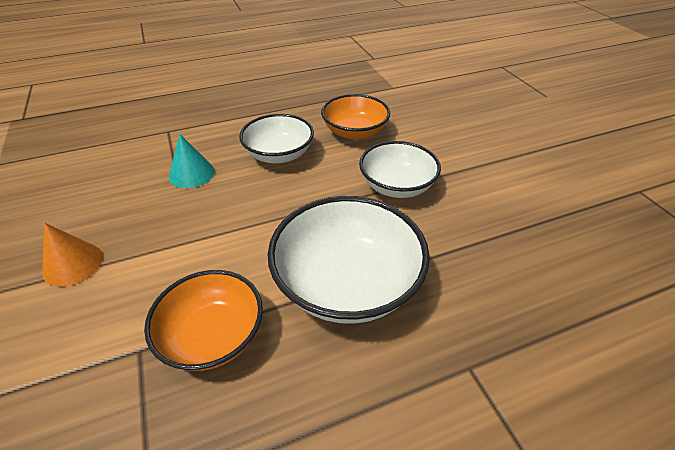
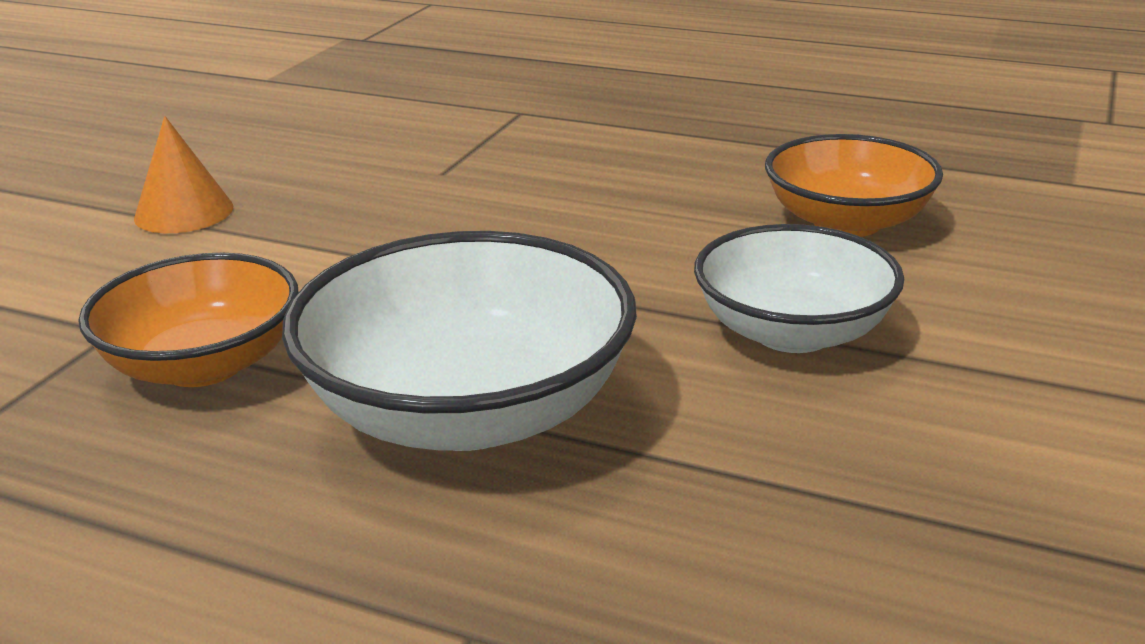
camera: 45 degrees right, 15 degrees down
(191, 173) = (470, 175): turquoise cone -> none
(279, 154) = (644, 202): white bowl -> none

